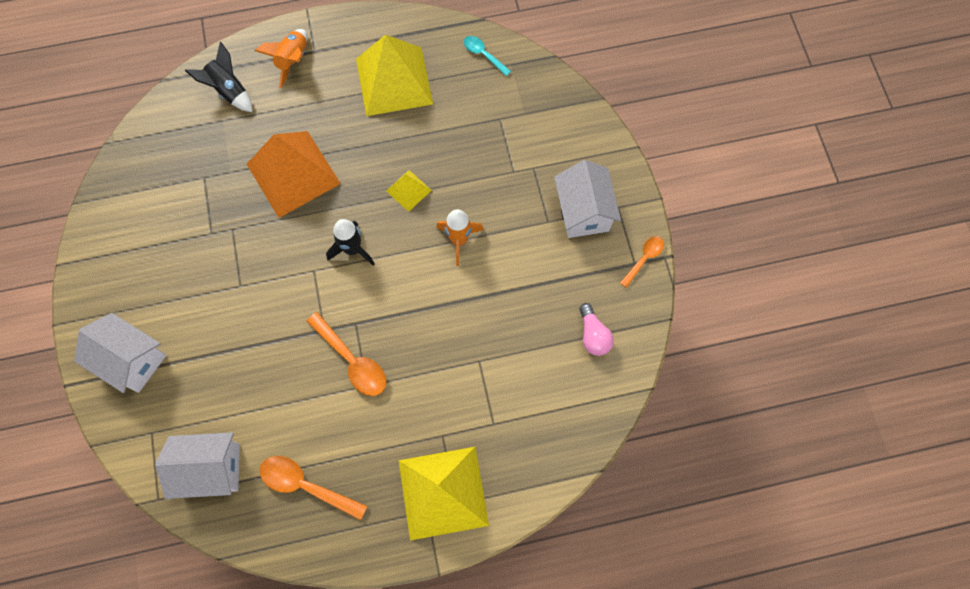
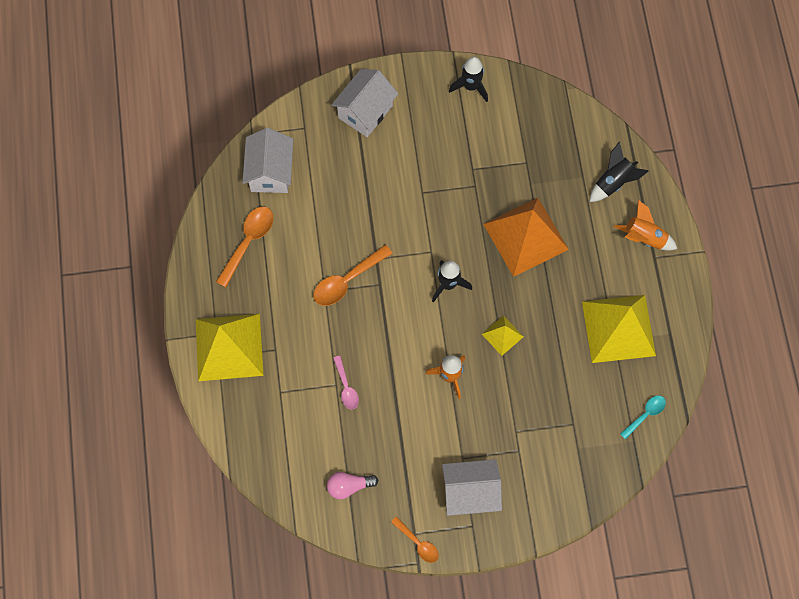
camera: 95 degrees right, 0 degrees up
(104, 242) = (470, 86): none -> black rocket
(481, 349) = (346, 387): none -> pink spoon

